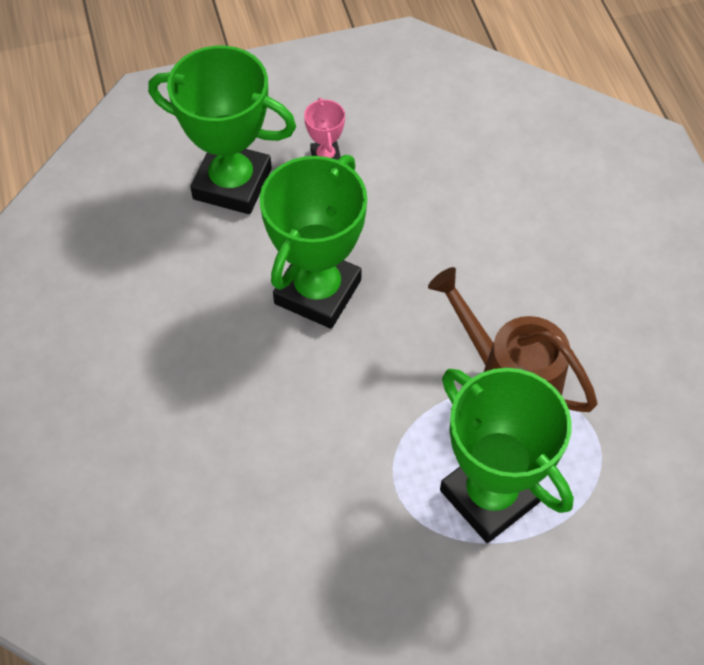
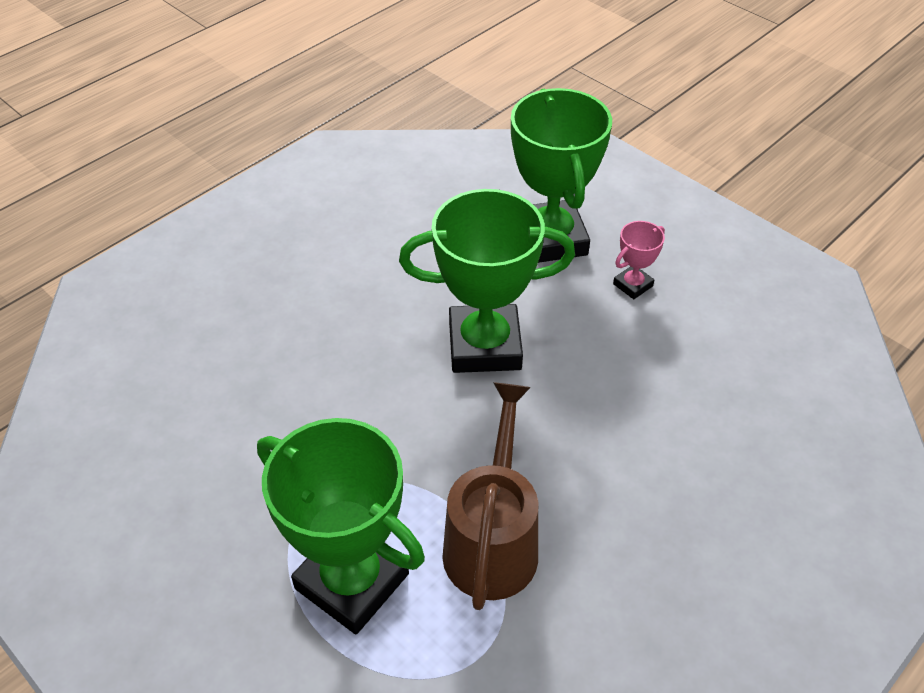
camera: 60 degrees right, 10 degrees down
(490, 496) = (352, 581): green trophy -> green trophy turned 75 degrees counterclockwise

